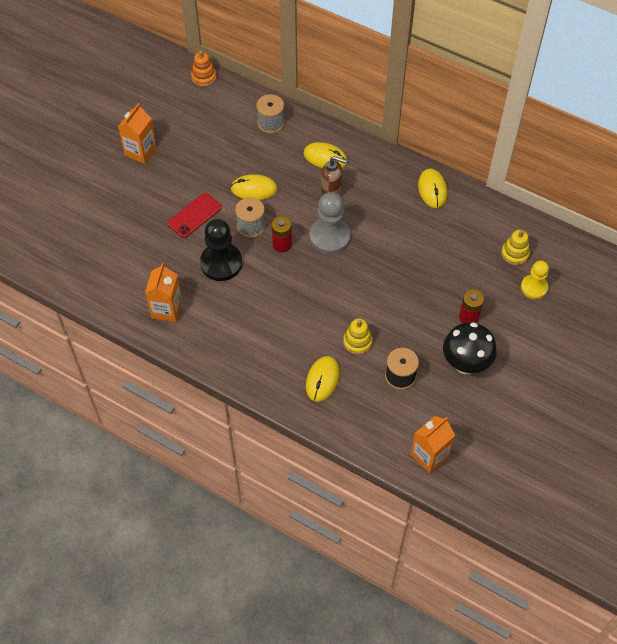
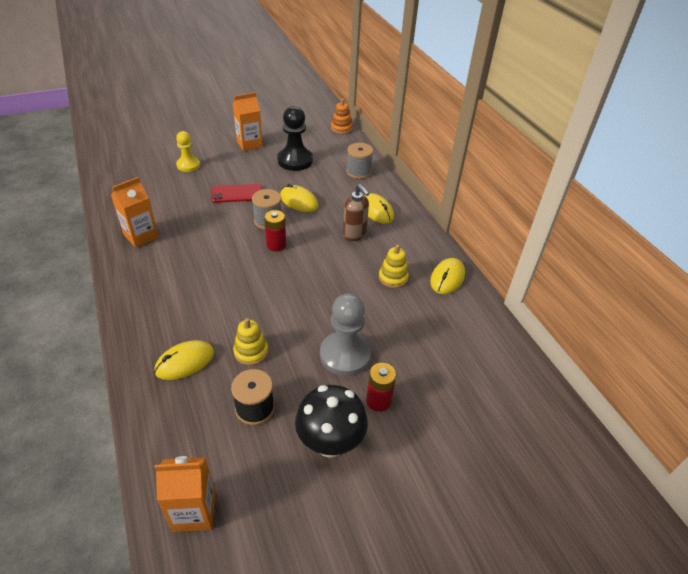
camera: 35 degrees right, 15 degrees down
(221, 263) = (217, 231): black pawn -> black pawn (295, 160)
(329, 237) = (320, 261): grey pawn -> grey pawn (345, 355)
(515, 254) = (482, 374): yellow stacking toy -> yellow stacking toy (393, 278)
(534, 287) = (476, 418): yellow pawn -> yellow pawn (188, 165)

